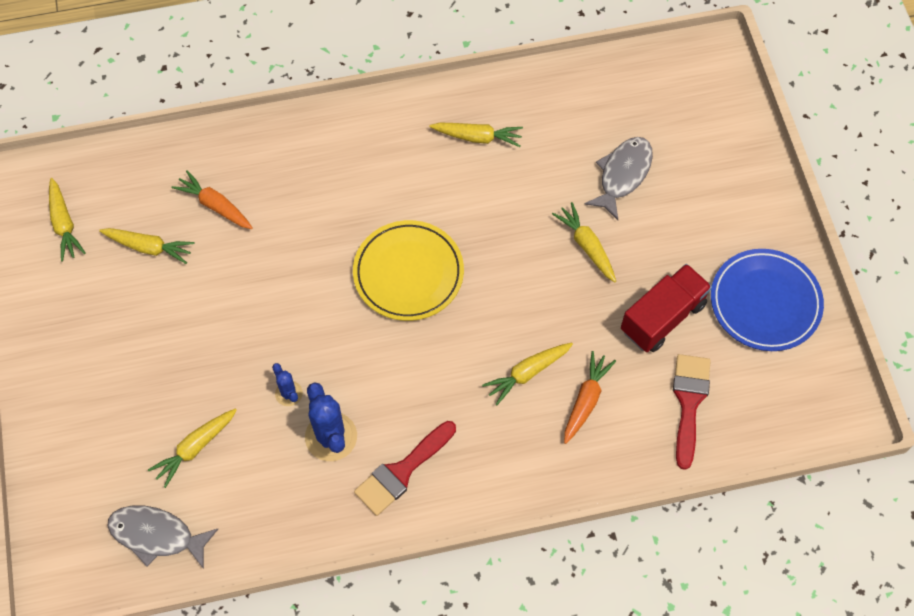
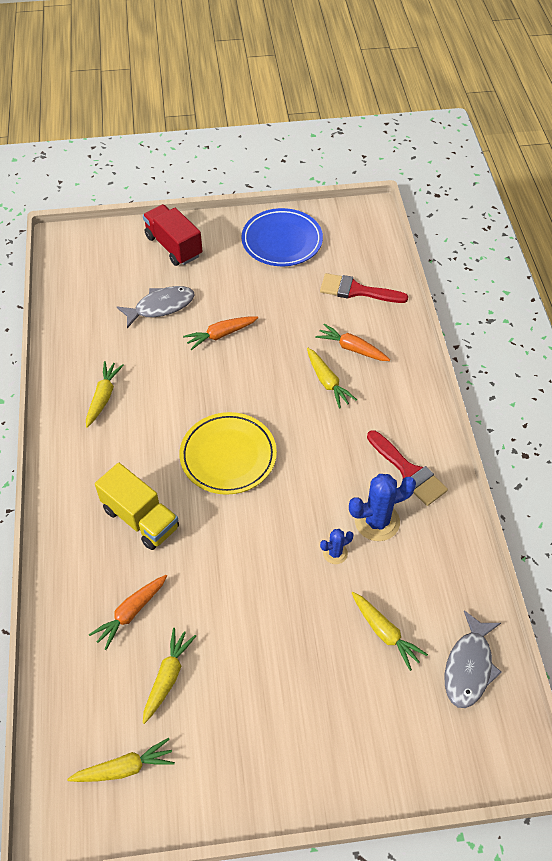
camera: 85 degrees left, 10 degrees down
(323, 198) = (140, 518): none -> yellow truck
(586, 246) = (220, 335): yellow carrot -> orange carrot
(622, 175) = (161, 306): grey fish -> grey fish turned 120 degrees clockwise
(662, 317) = (287, 297): red truck -> red truck (174, 246)

